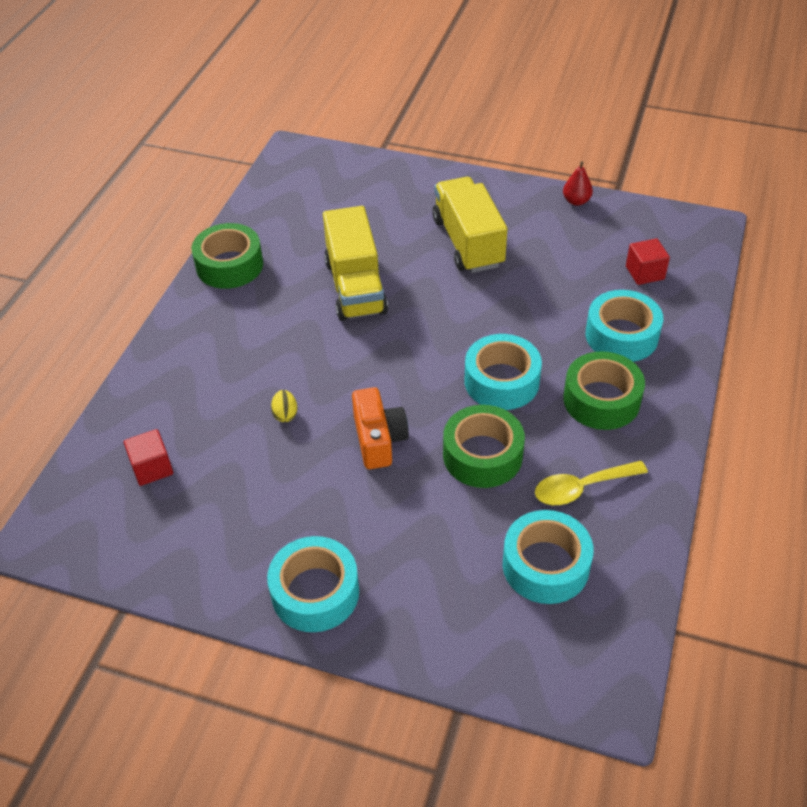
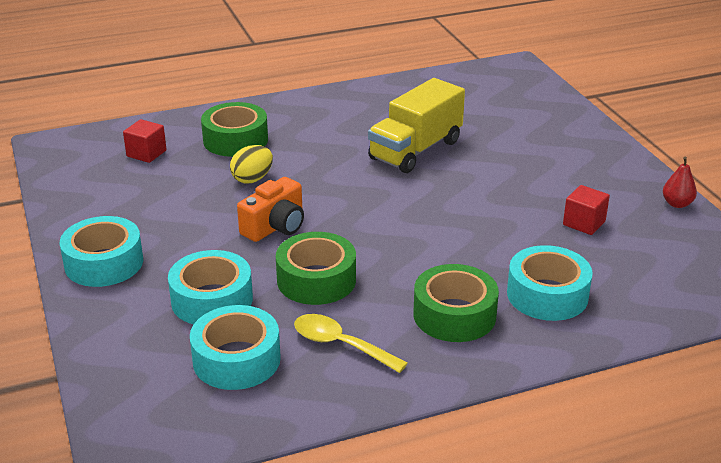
camera: 50 degrees right, 15 degrees down
(229, 265) = (364, 96): green tape -> green tape (235, 140)
(285, 414) = (252, 179): yellow egg -> yellow egg, size x1.52
(468, 242) = (539, 175): yellow truck -> none
(501, 381) = (407, 255): turquoise tape -> turquoise tape (212, 300)
(645, 273) = (646, 276): red cube -> red cube (584, 223)

